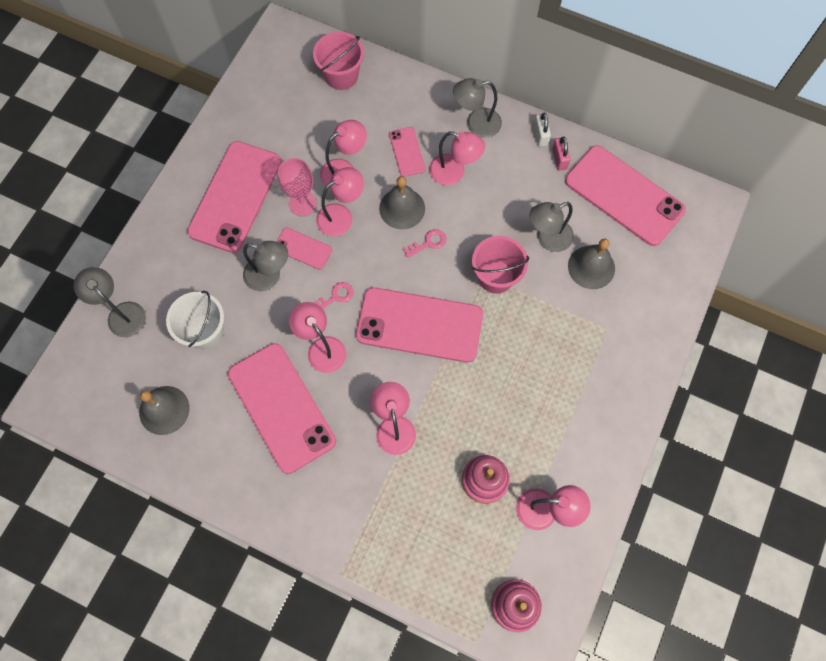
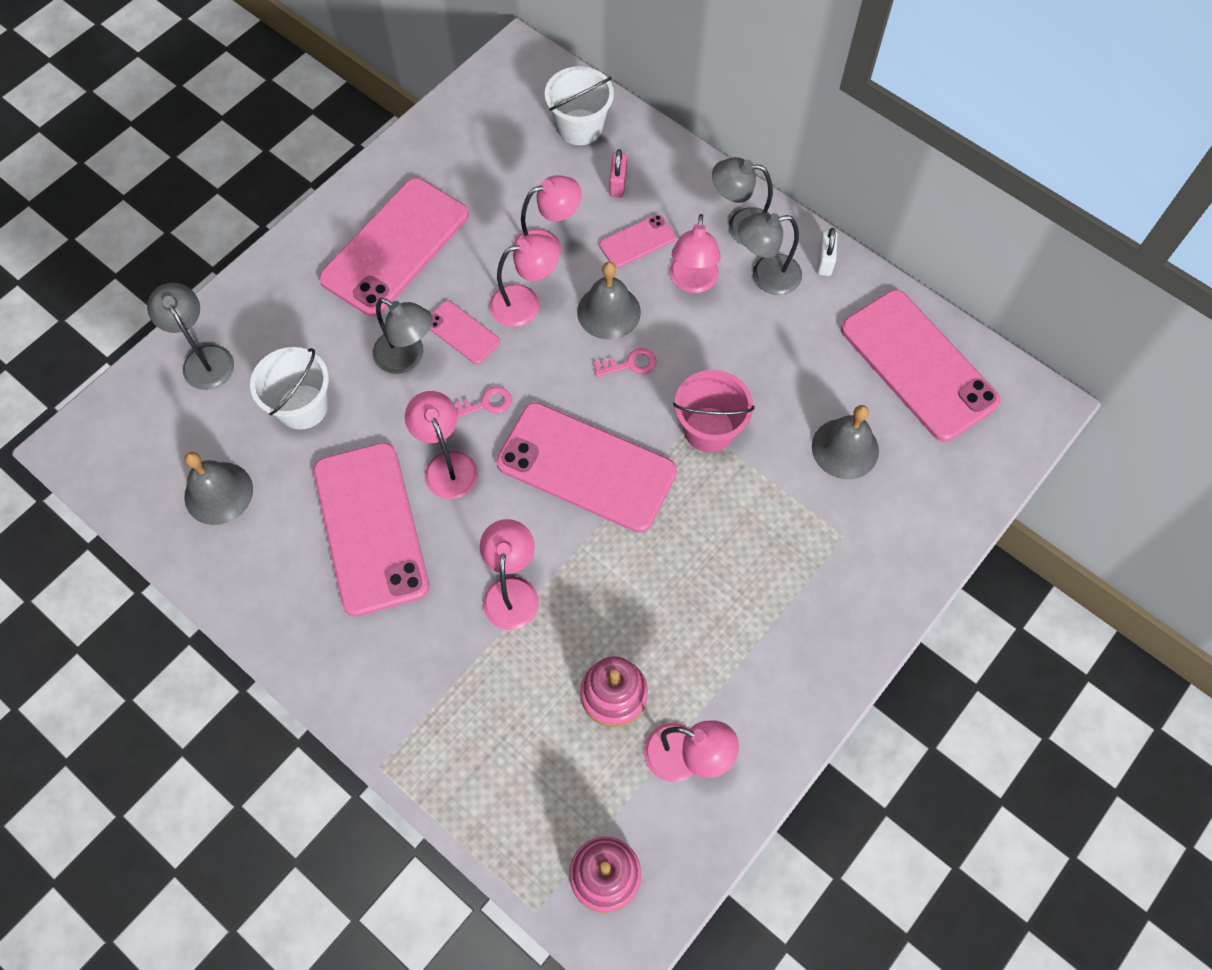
camera: 15 degrees right, 5 degrees down
(302, 203) = (479, 275): pink goblet -> none
(341, 76) = (580, 127): pink bucket -> white bucket
(407, 152) = (637, 241): pink phone -> pink phone turned 60 degrees clockwise
(454, 173) = (692, 282): pink lamp -> pink lamp turned 60 degrees clockwise
(547, 239) = (795, 397): grey lamp -> grey lamp (766, 276)
(559, 159) = (842, 297): pink padlock -> pink padlock (618, 183)

